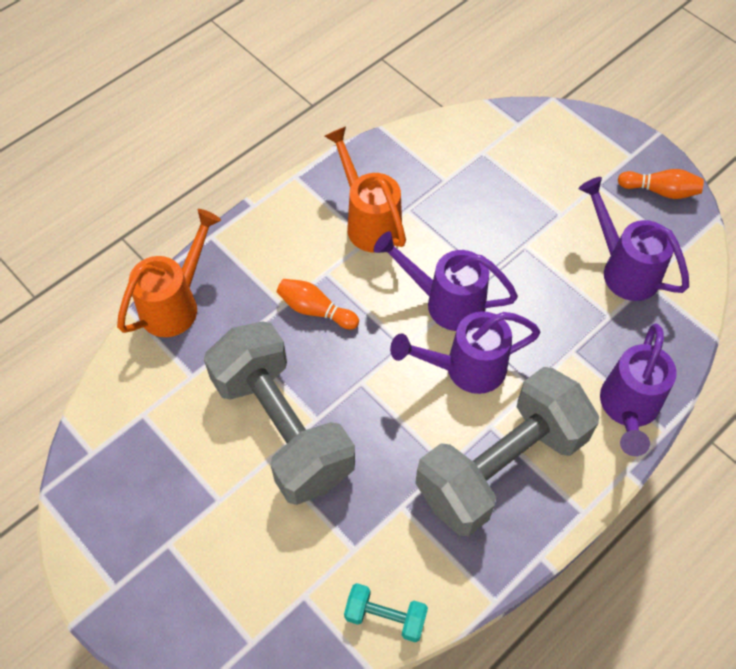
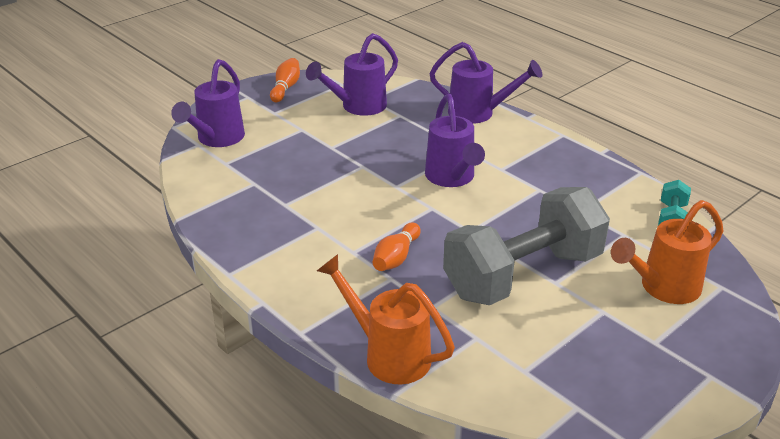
camera: 90 degrees left, 25 degrees down
(369, 221) = (295, 226): orange watering can -> orange watering can (662, 288)
(445, 302) = (387, 186): purple watering can -> purple watering can (216, 139)
(501, 466) = (534, 165): grey dumbbell -> none

